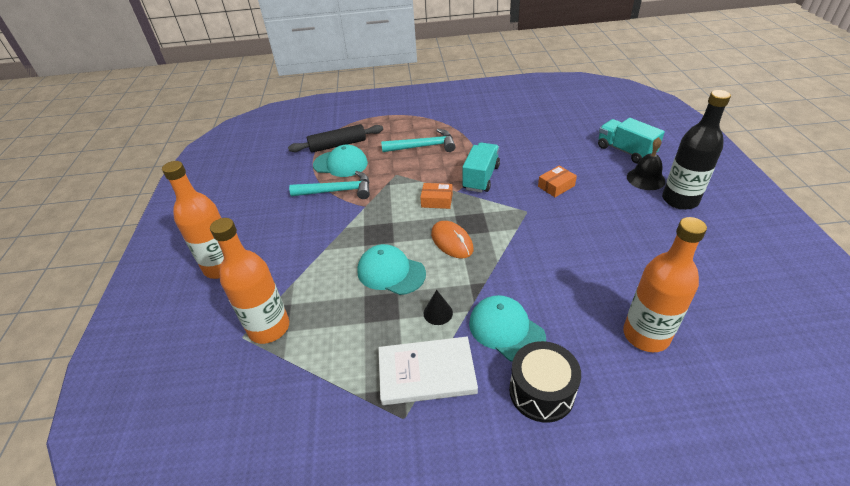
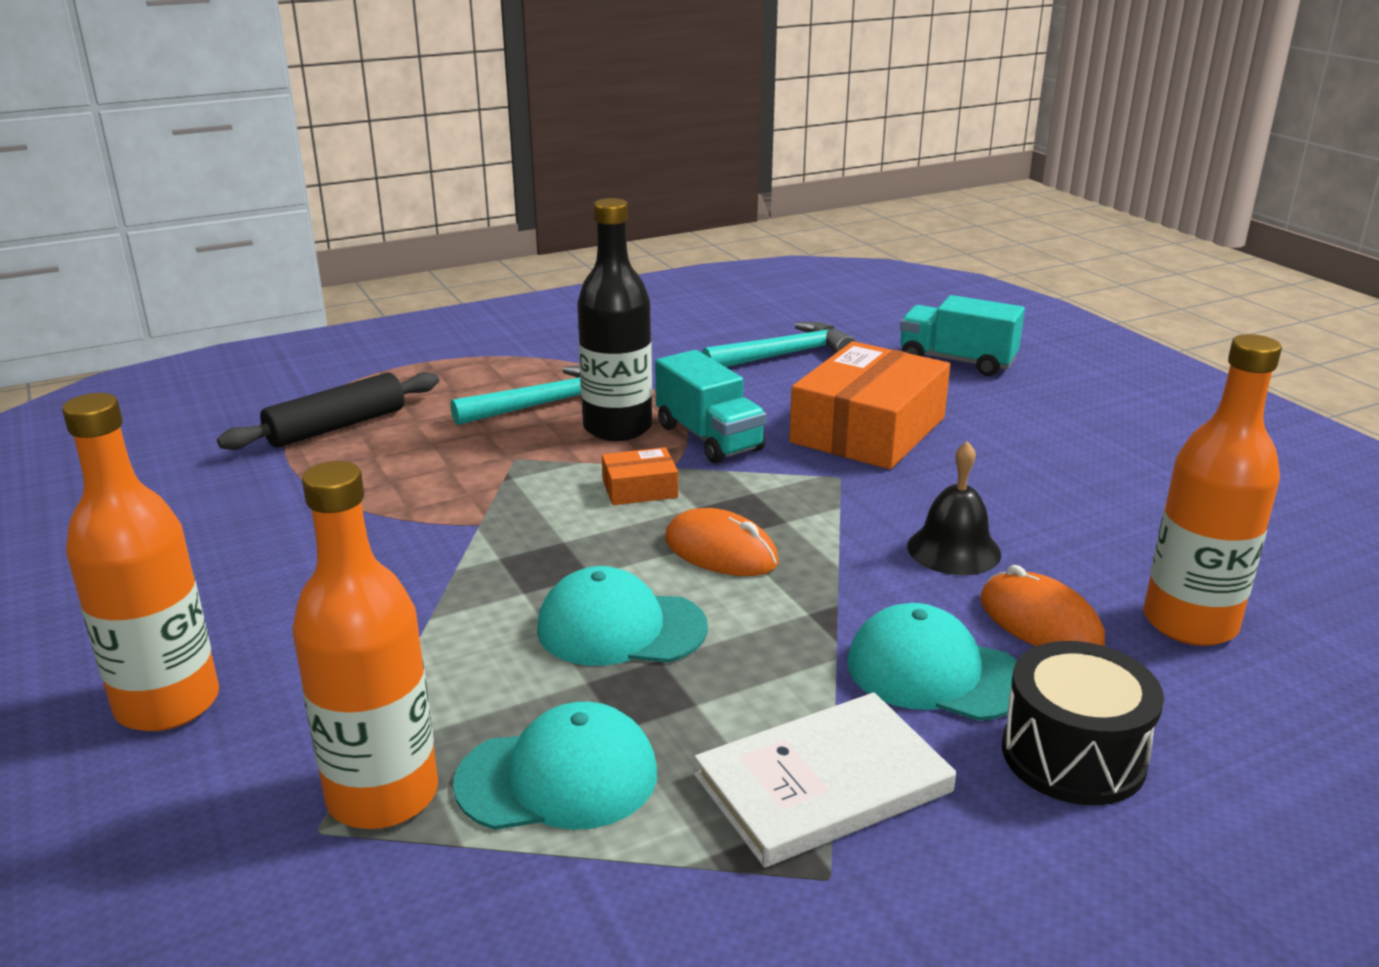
camera: 25 degrees left, 15 degrees down
(337, 191) = (392, 508): turquoise hammer -> turquoise hammer (784, 355)
(340, 164) = (367, 459): turquoise cap -> turquoise cap (558, 778)
(438, 313) = (775, 676): black cone -> none
(481, 178) = (708, 438): turquoise truck -> turquoise truck turned 150 degrees clockwise
(556, 186) = (868, 430): orange box -> orange box, size x2.23
(571, 315) = (1040, 622): none -> orange mouse
(645, 179) = (1021, 396): black bell -> black bell (953, 550)
(680, 200) = (1100, 418): black bottle -> black bottle (617, 428)

